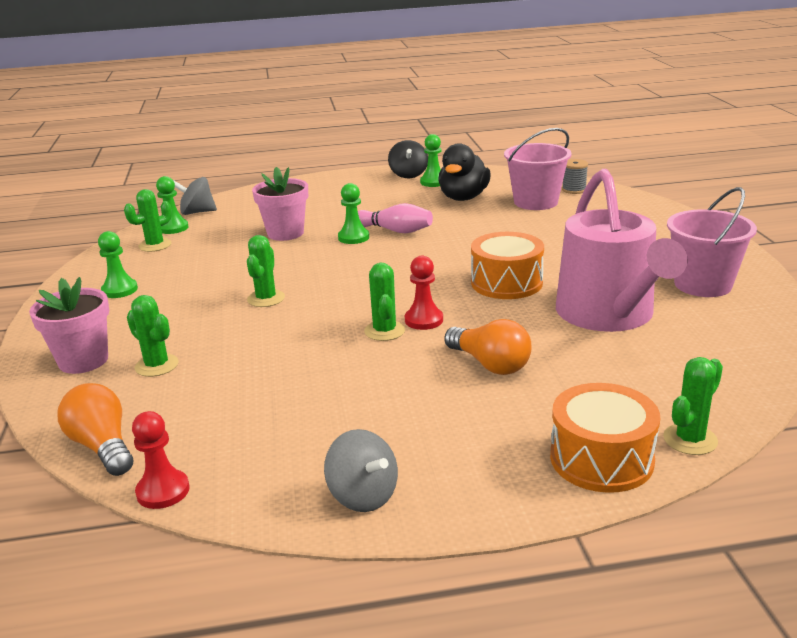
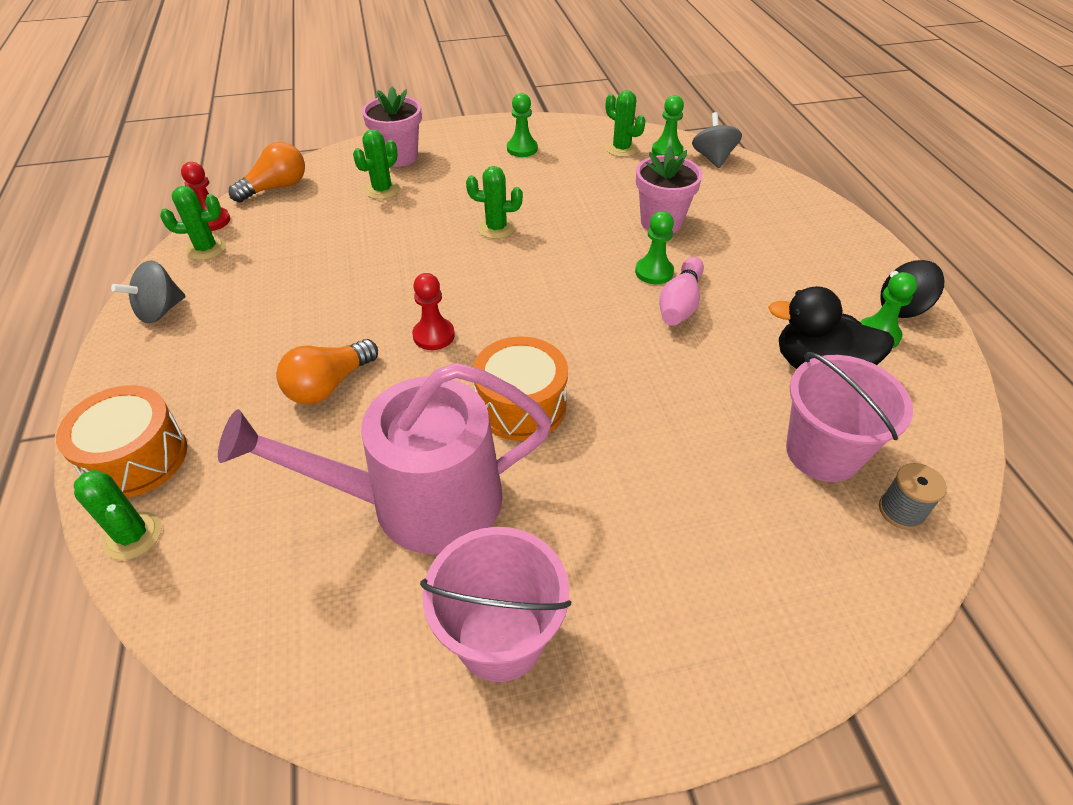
camera: 85 degrees right, 20 degrees up
(384, 331) = (415, 309): green cactus -> green cactus (206, 249)

